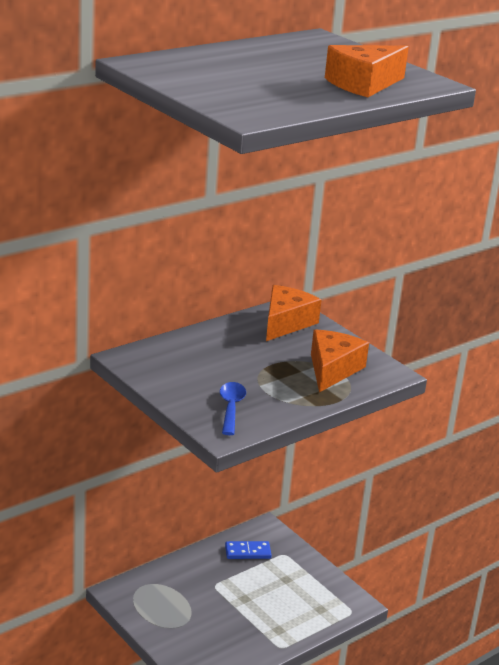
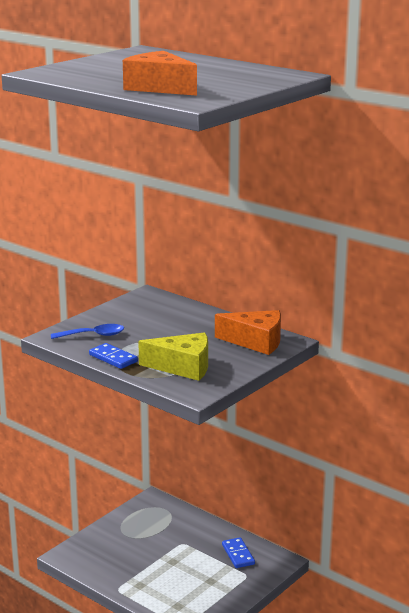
camera: 80 degrees right, 5 degrees down
(298, 404) = (113, 358): none -> blue domino
(332, 369) = (183, 367): orange cheese -> yellow cheese

